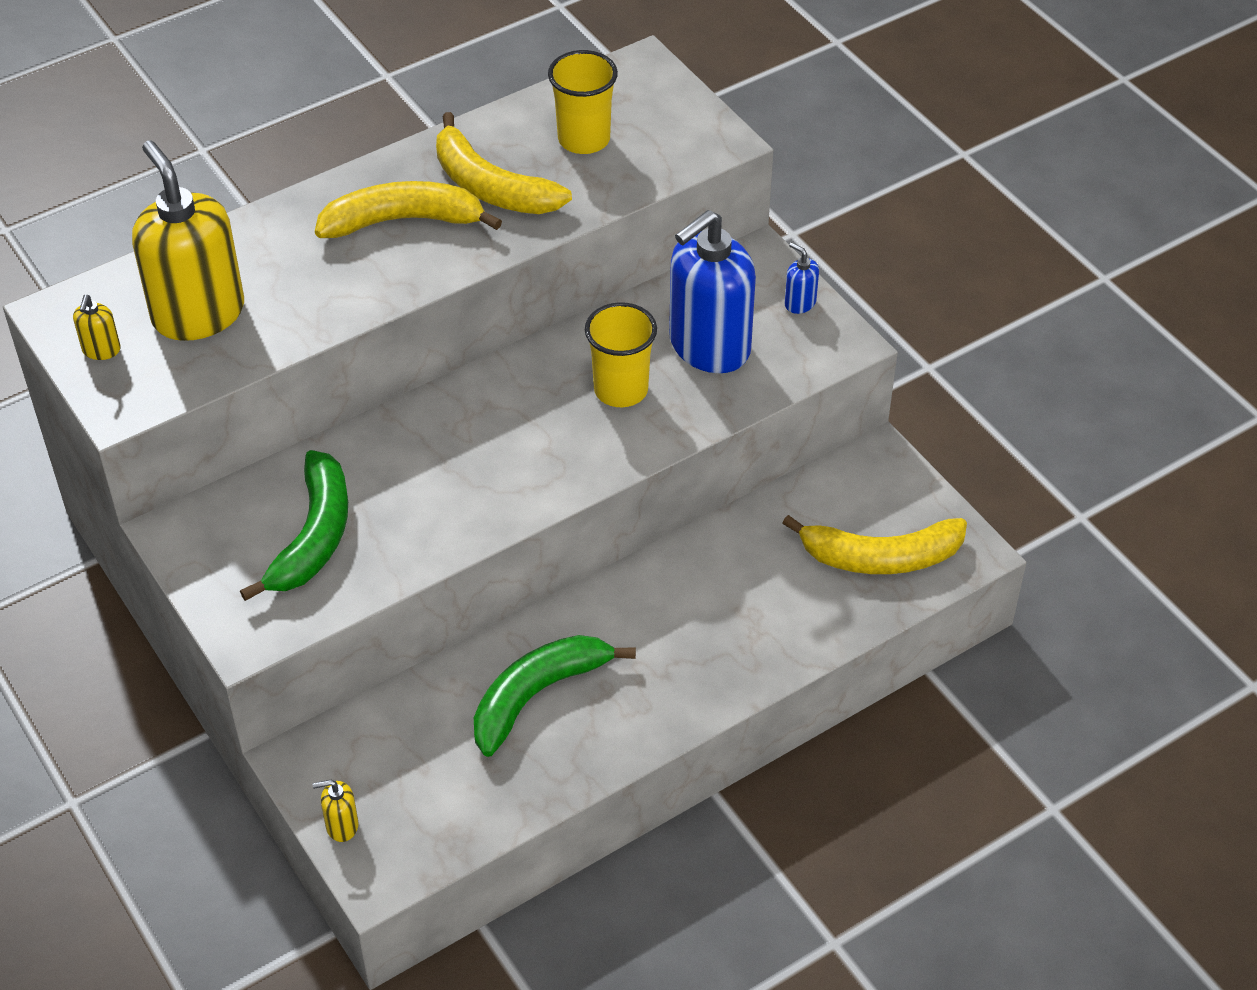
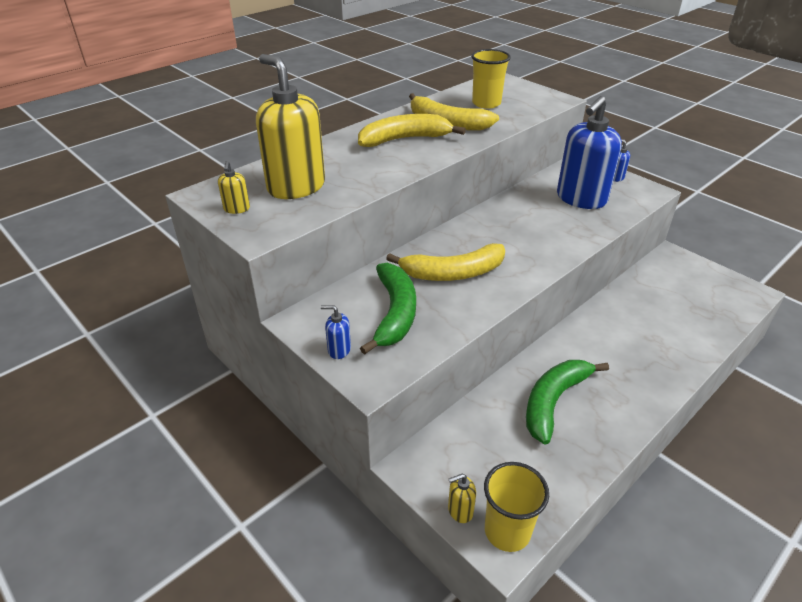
camera: 10 degrees left, 10 degrees down
(217, 586) = (339, 350): none -> blue soap dispenser
(621, 390) = (545, 221): yellow cup -> yellow cup (507, 531)
(881, 557) = (707, 300): yellow banana -> yellow banana (453, 273)

